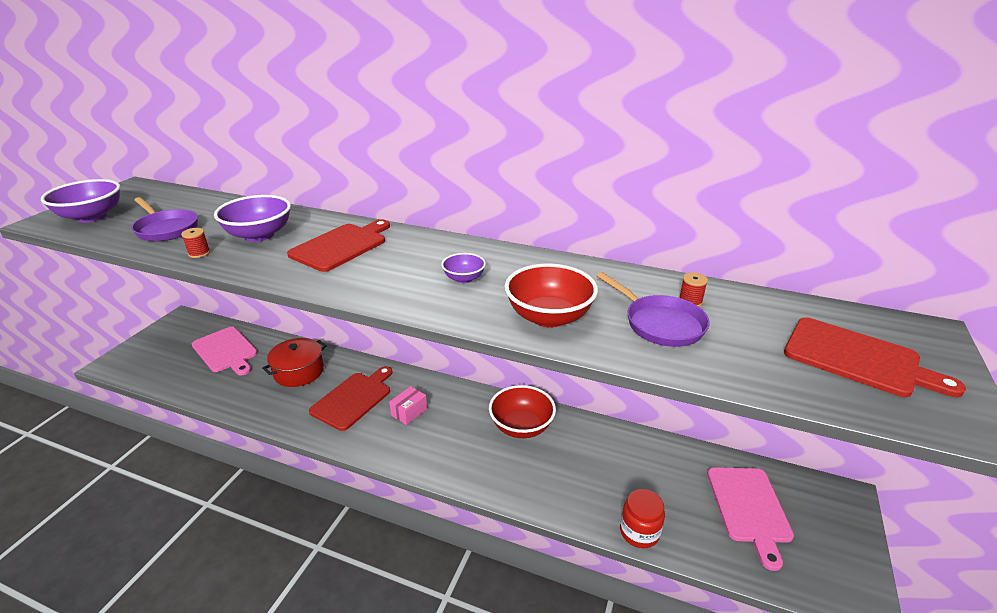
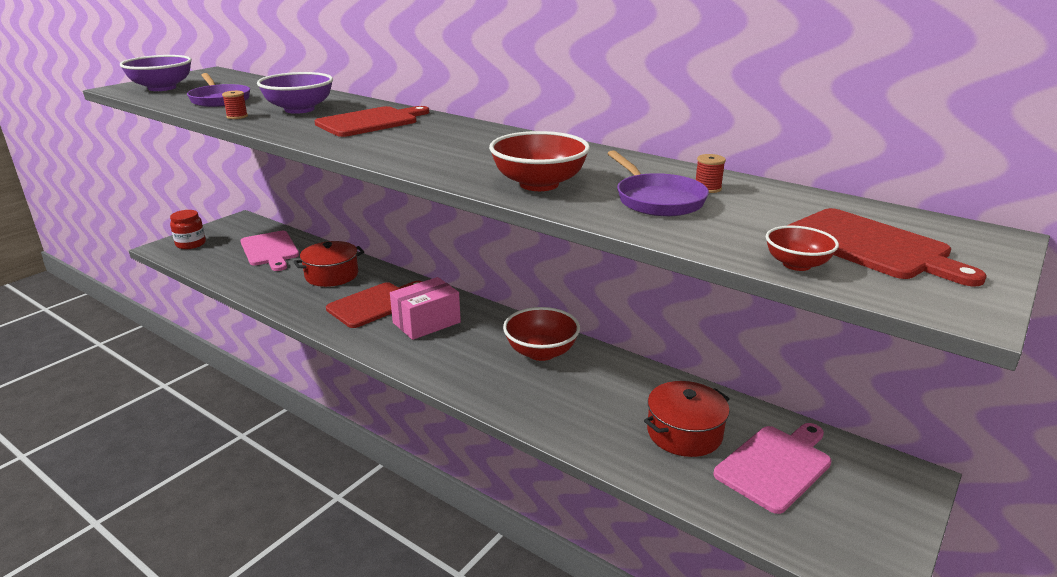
camera: 15 degrees right, 5 degrees down
(409, 412) = (426, 322): pink box -> pink box, size x1.69
(464, 278) = (473, 152): purple bowl -> none
(639, 532) = (628, 462): red jar -> red jar (191, 244)
(669, 490) = (684, 433): none -> red pot
(749, 508) = (776, 465): pink cutting board -> pink cutting board turned 150 degrees counterclockwise
(820, 393) = (796, 264): none -> red bowl

